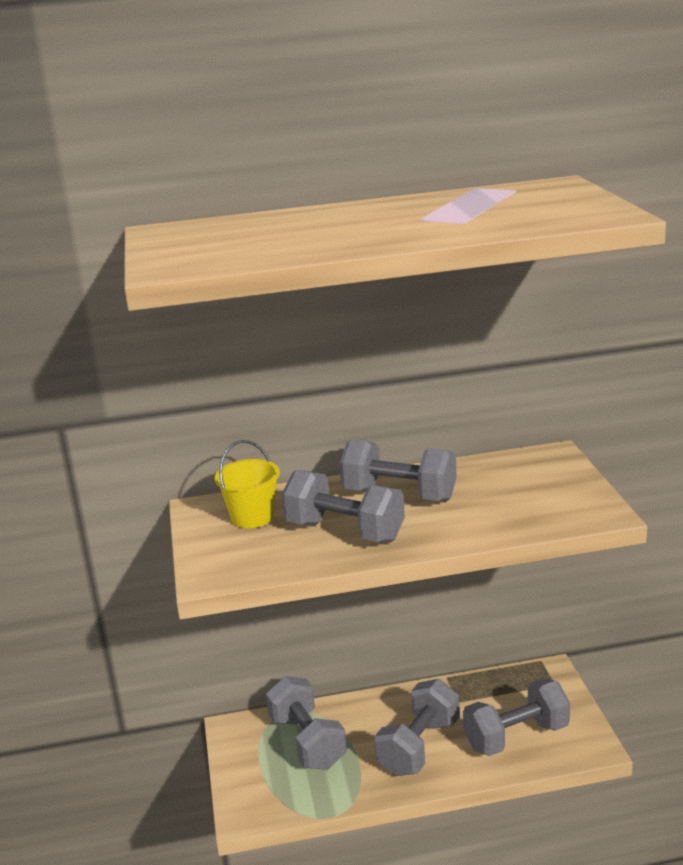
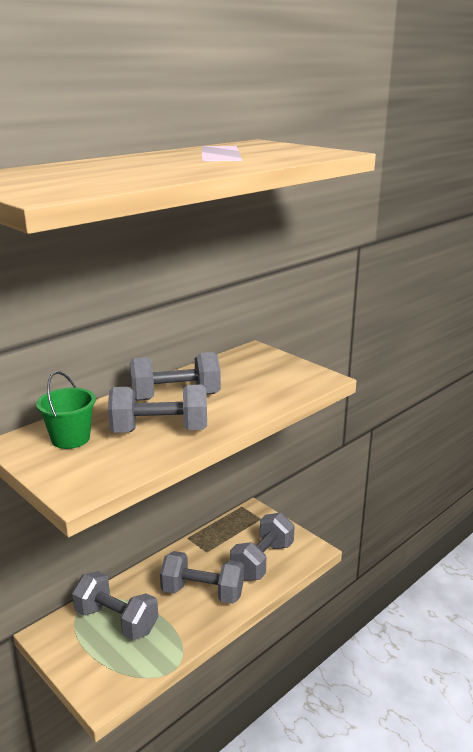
camera: 35 degrees left, 0 degrees up
(252, 517) = (70, 439): yellow bucket -> green bucket
(419, 747) = (202, 592): grey dumbbell -> grey dumbbell turned 75 degrees counterclockwise

